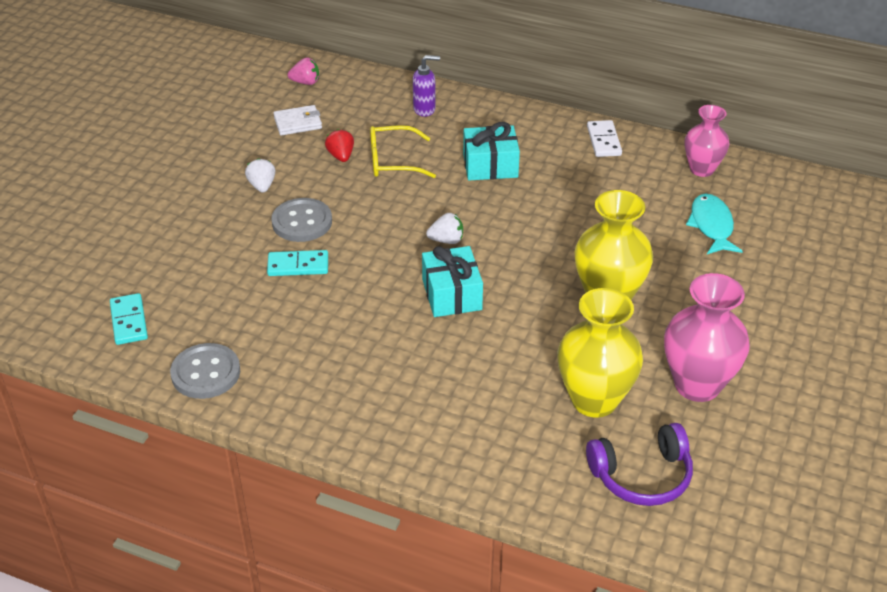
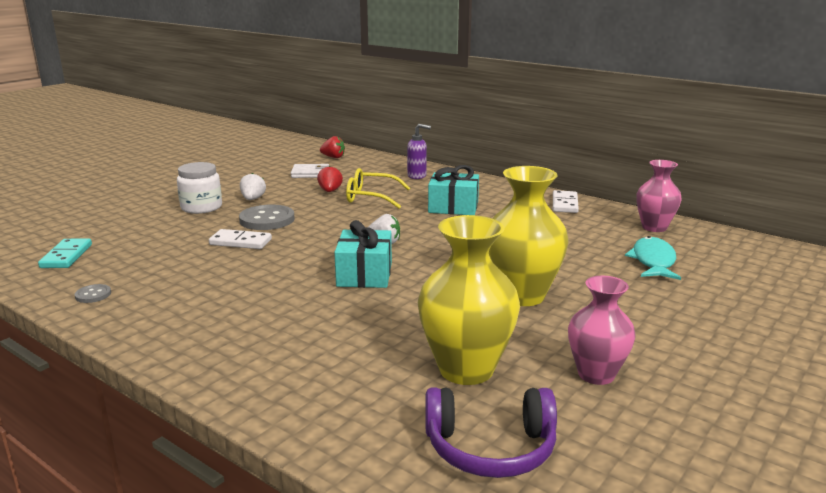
camera: 15 degrees right, 20 degrees down
(206, 373) = (93, 295): grey button -> grey button, size x0.49
(214, 211) = (201, 207): none -> white jar
(298, 266) = (240, 242): turquoise domino -> white domino
(305, 82) = (333, 157): pink strawberry -> red strawberry
(697, 385) = (596, 374): pink vase -> pink vase, size x0.65

